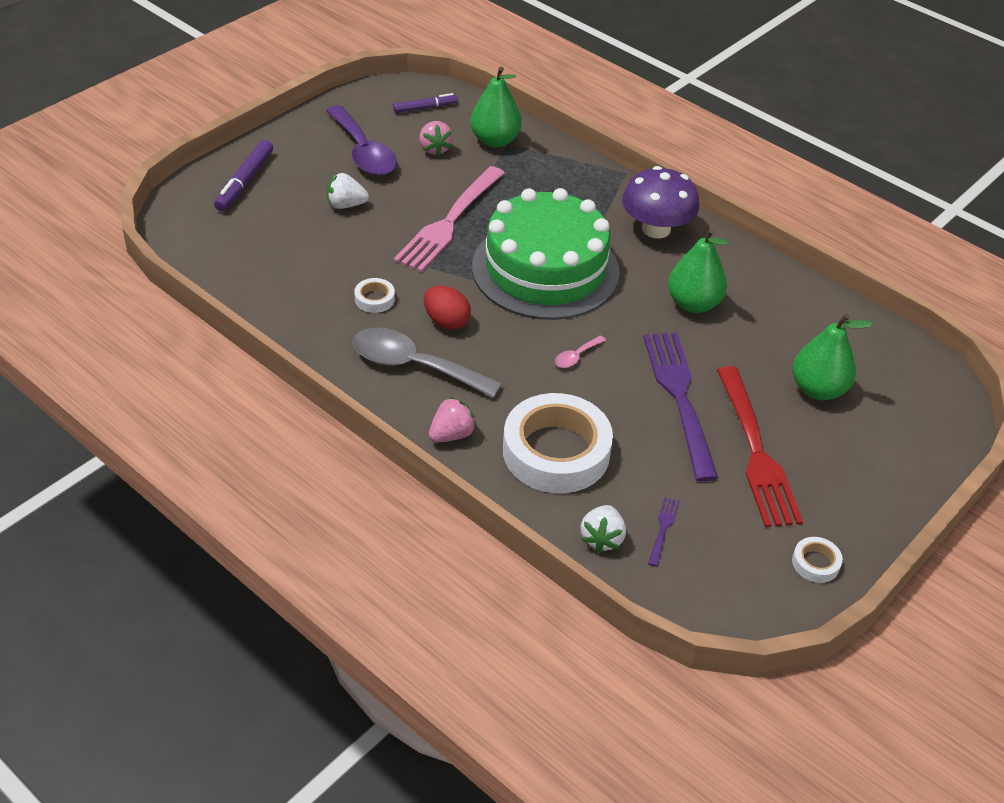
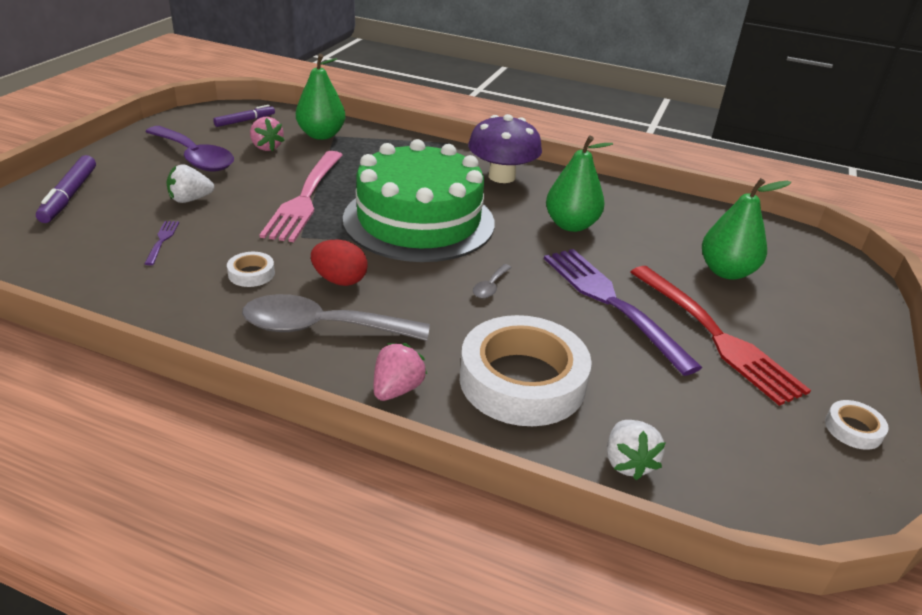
camera: 20 degrees left, 10 degrees down
(576, 356) = (490, 287): pink spoon -> grey spoon
(663, 529) = (684, 434): purple fork -> purple fork (162, 241)

